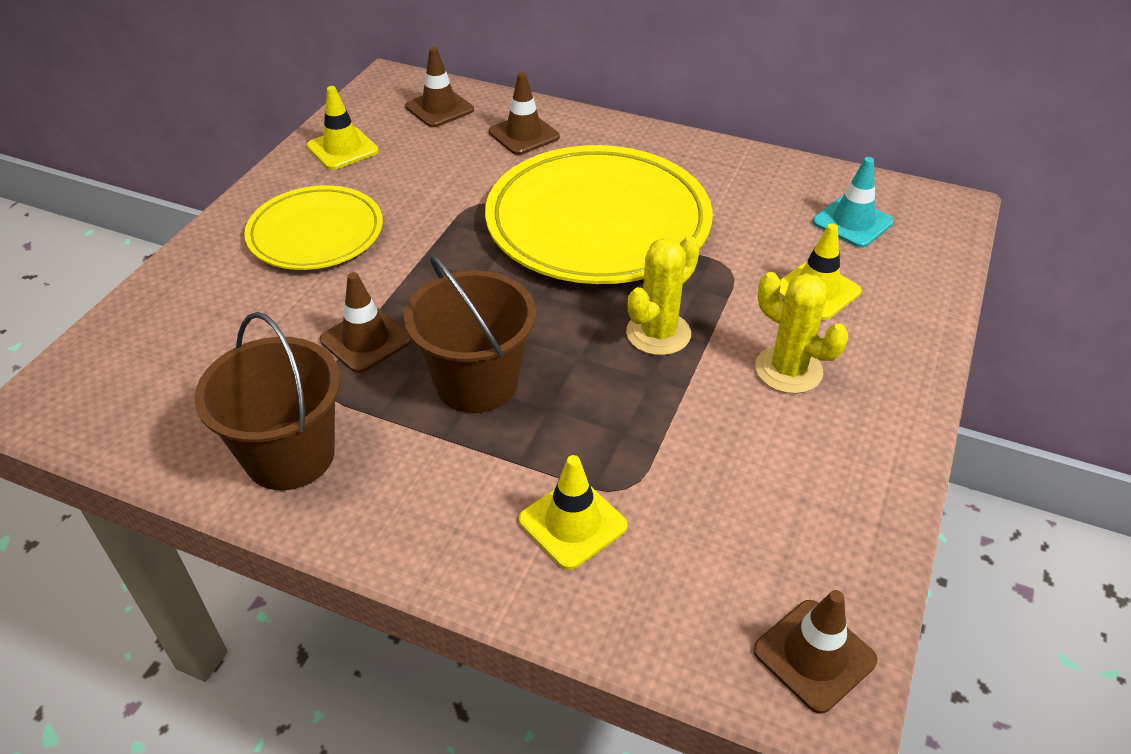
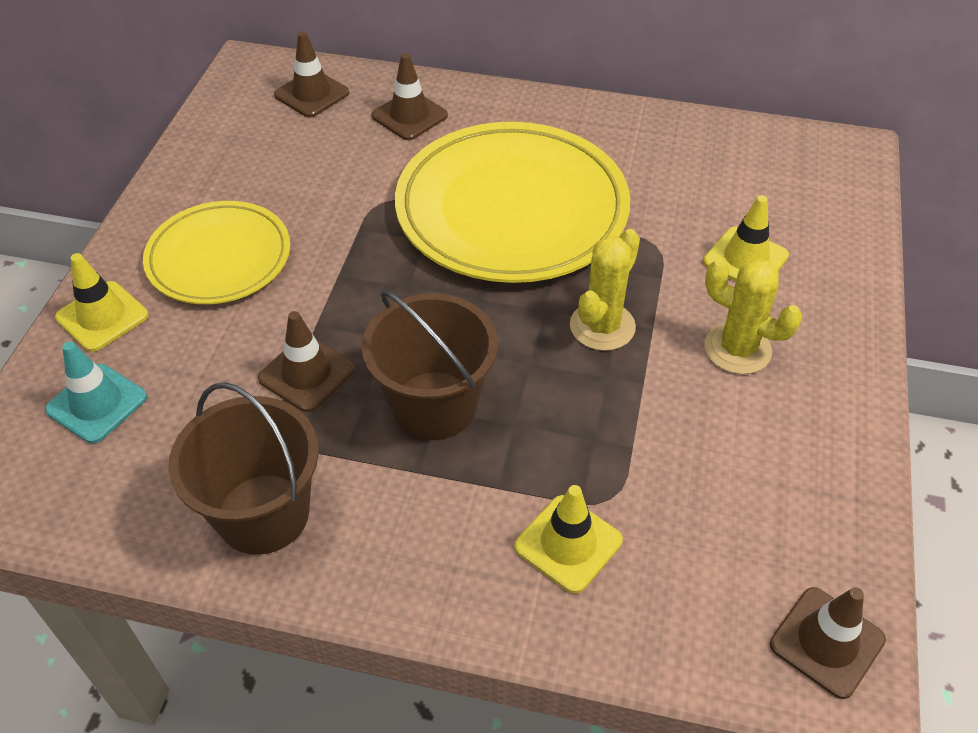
camera: 10 degrees left, 5 degrees up
(342, 149) = (220, 154): yellow traffic cone -> yellow traffic cone (102, 316)
(852, 222) = (763, 179): turquoise traffic cone -> turquoise traffic cone (97, 403)

